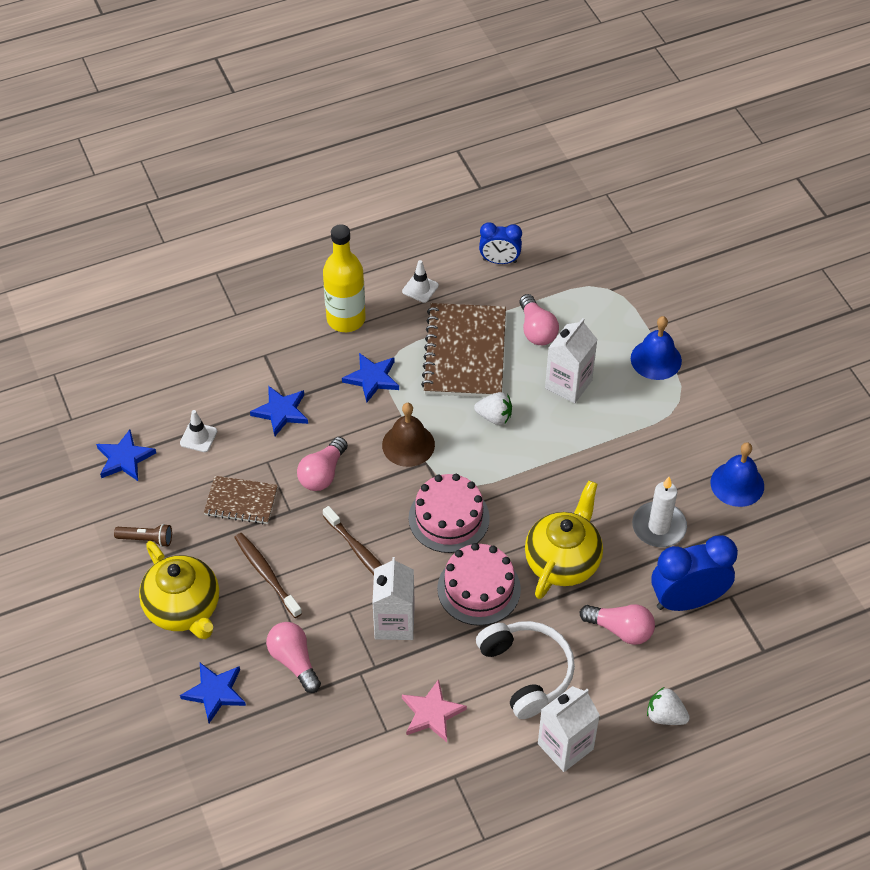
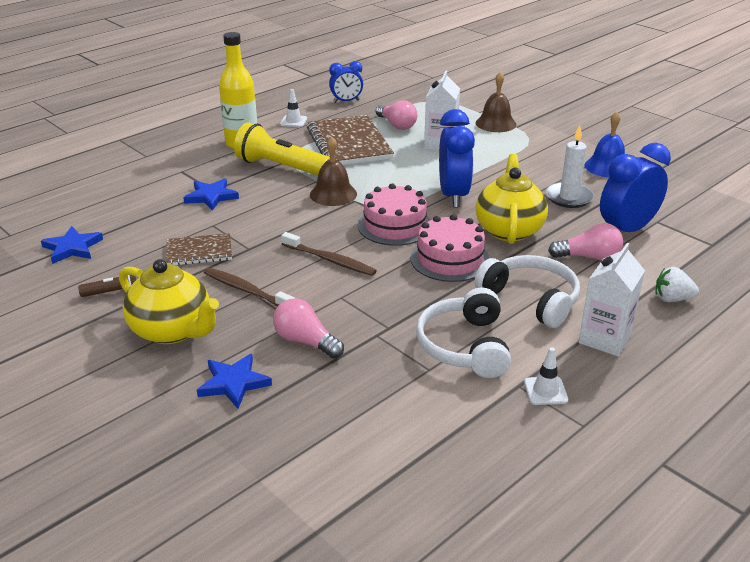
camera: 20 degrees left, 20 degrees down
(198, 437) = (141, 223): white traffic cone -> white traffic cone (545, 391)
(322, 473) = (267, 222): pink light bulb -> none
(372, 378) = (281, 167): blue star -> yellow flashlight
(394, 623) = (388, 295): white carton -> none
(432, 713) = (464, 346): pink star -> white headphones
(494, 417) = (394, 168): white strawberry -> none
(534, 486) = (453, 195): none -> blue clock
(656, 359) = (495, 123): blue bell -> brown bell

